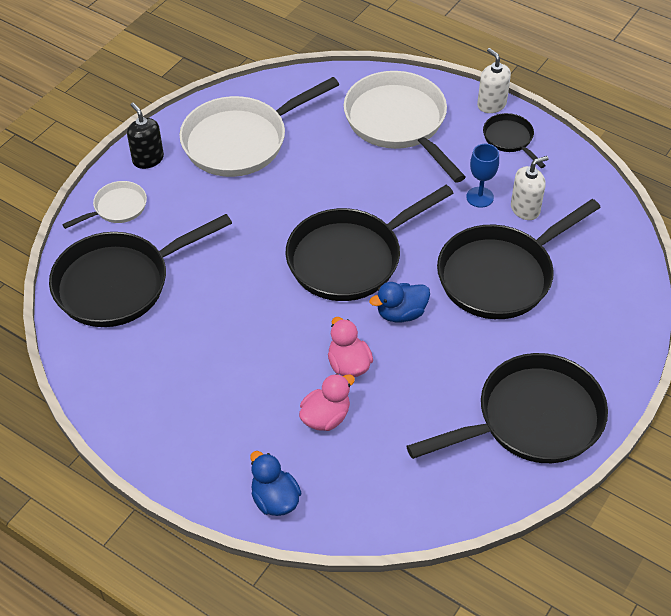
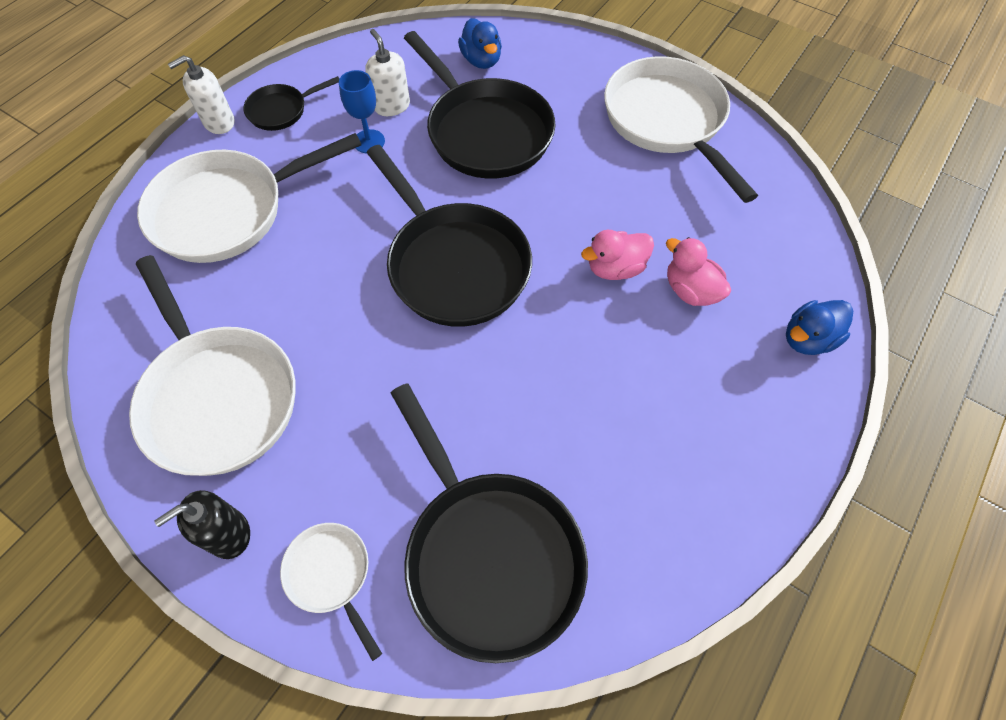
camera: 90 degrees left, 10 degrees up
(401, 313) = (539, 218): blue duck -> blue duck (481, 61)
(532, 419) = (667, 121): black pan -> white pan

